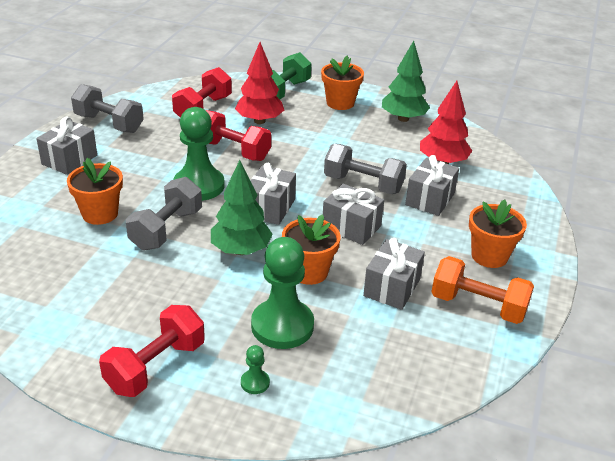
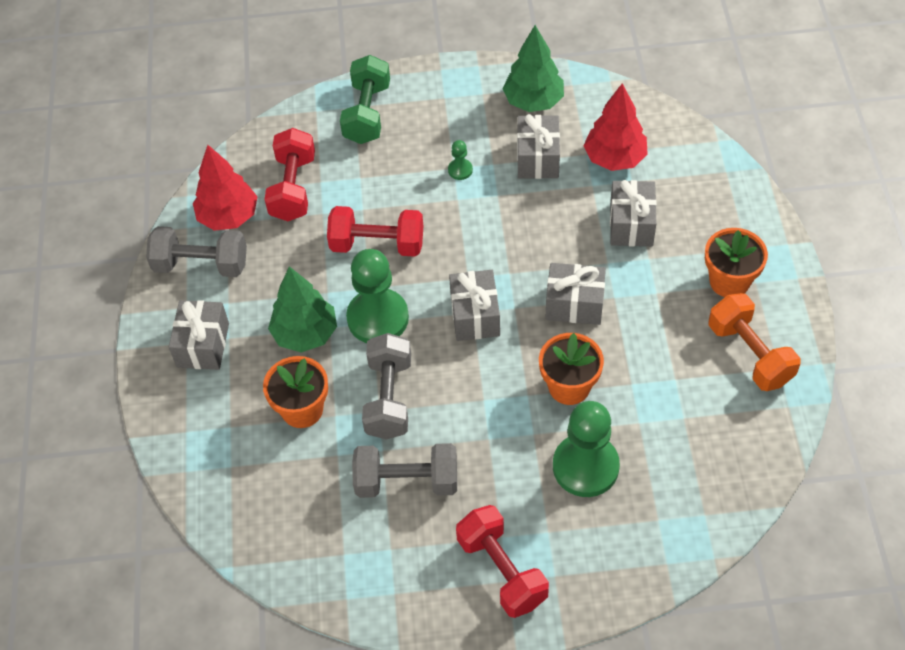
camera: 20 degrees left, 20 degrees up
(156, 366) = (502, 570): red dumbbell -> red dumbbell turned 45 degrees counterclockwise
(241, 250) = (484, 390): green tree -> green tree (305, 334)
(255, 383) = (602, 543): green pawn -> green pawn (460, 170)
(259, 121) = (373, 180): red tree -> red tree (228, 216)
(340, 103) = (446, 105): orange flower pot -> none
(363, 184) = (550, 233): grey dumbbell -> grey dumbbell (407, 481)
(392, 287) = (659, 368): grey gift -> grey gift (537, 158)
(478, 306) = (750, 354): orange dumbbell -> orange dumbbell turned 60 degrees clockwise

